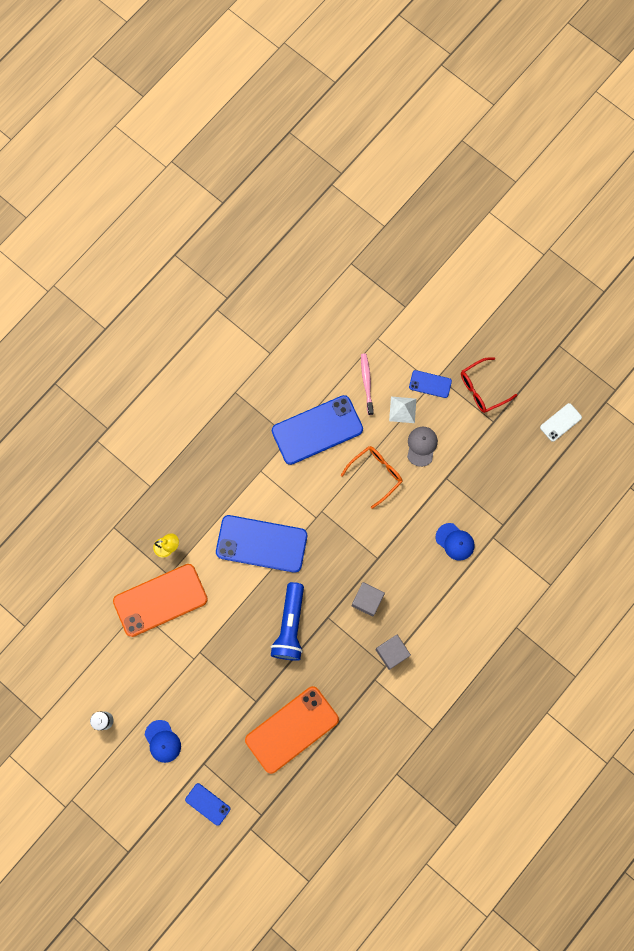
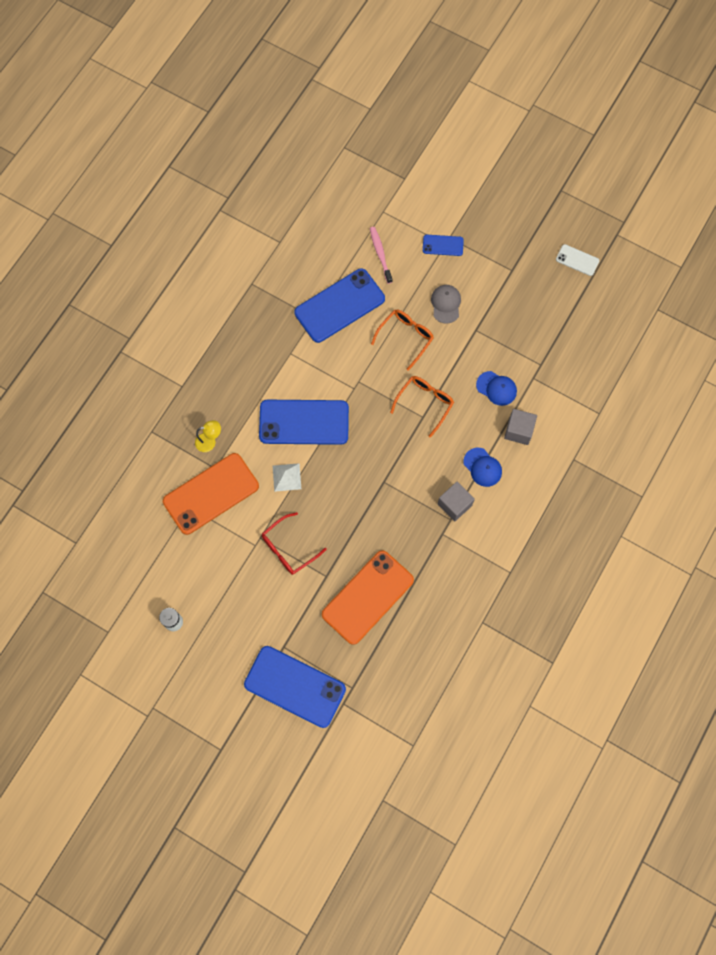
camera: 10 degrees left, 5 degrees down
(162, 741) = (237, 632): blue cap -> blue cap (482, 467)
(207, 804) = (295, 686): blue phone -> blue phone, size x2.10
(290, 626) = (347, 496): blue flashlight -> none
(367, 600) = (420, 458): grey cube -> grey cube (518, 431)
(382, 545) = (425, 403): none -> orange glasses
(402, 409) = (420, 273): white pyramid -> white pyramid (287, 477)
(482, 389) = (494, 242): red glasses -> red glasses (288, 548)
(560, 422) = (577, 260): white phone -> white phone turned 75 degrees clockwise

